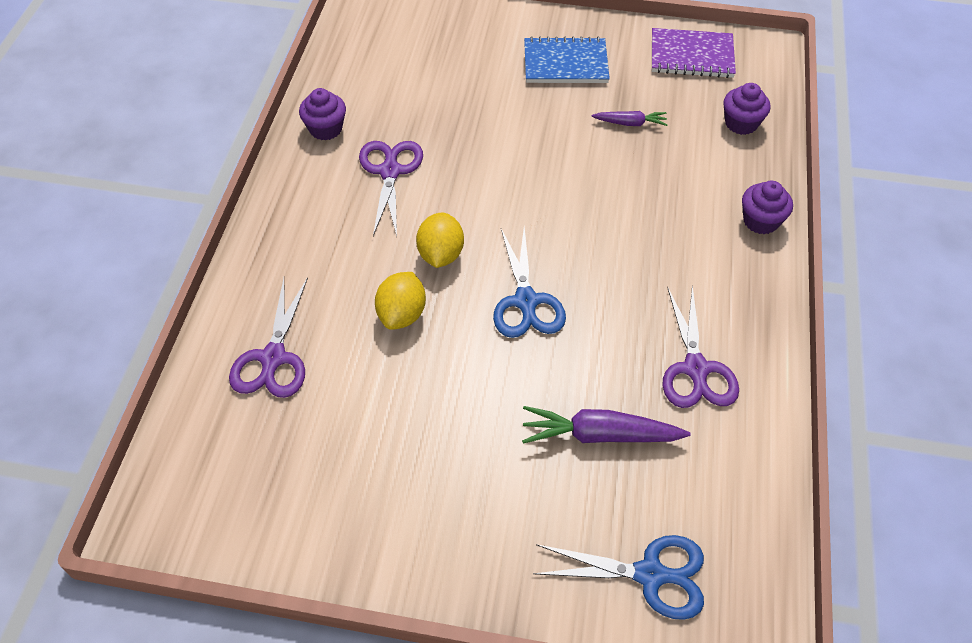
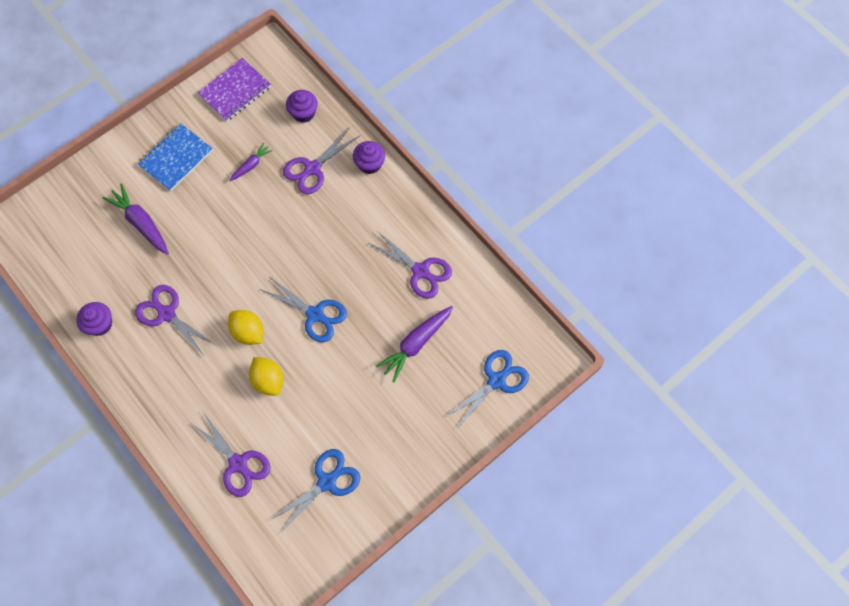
camera: 50 degrees left, 15 degrees up
(327, 469) = (327, 482): none -> blue scissors
(467, 85) = (141, 223): none -> purple carrot
(690, 175) = (312, 168): none -> purple scissors

